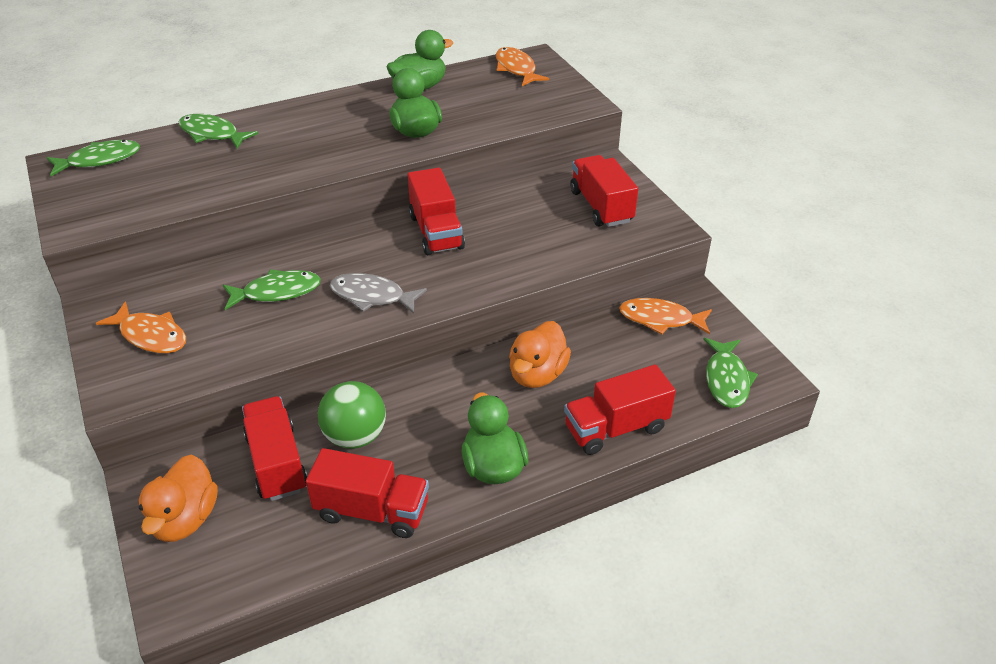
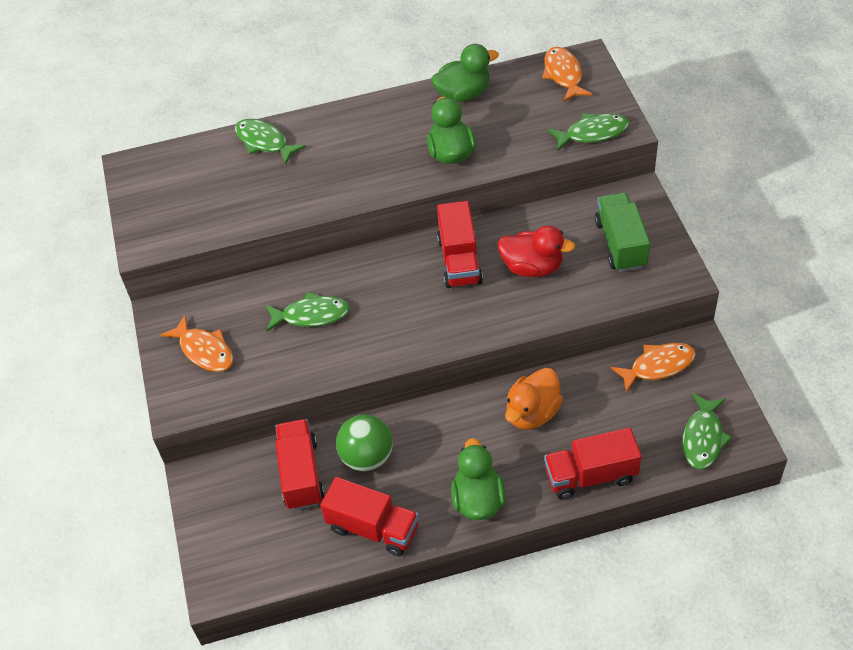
camera: 15 degrees right, 10 degrees up
(100, 160) = (165, 167): green fish -> green fish (592, 133)
(185, 519) = (226, 516): orange duck -> none
(372, 296) = (393, 328): grey fish -> none
(514, 232) = (532, 267): none -> red duck
(601, 206) = (620, 244): red truck -> green truck
(660, 319) = (658, 366): orange fish -> orange fish turned 135 degrees clockwise

